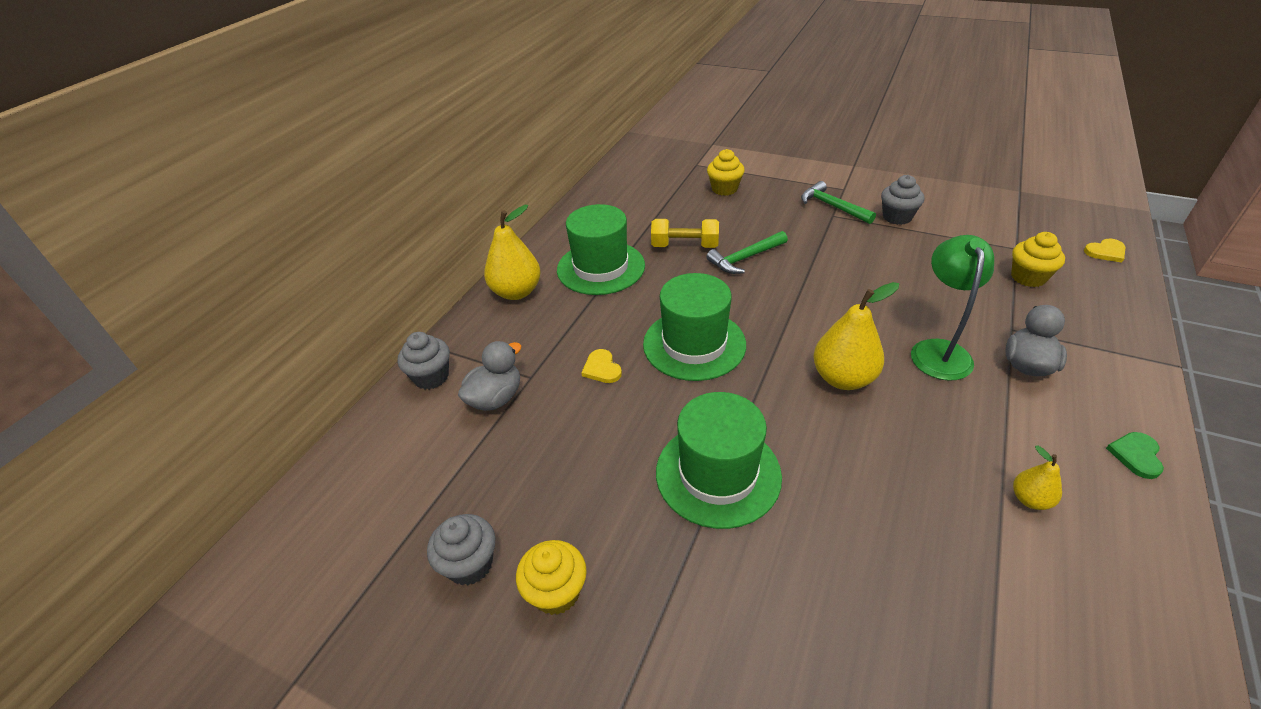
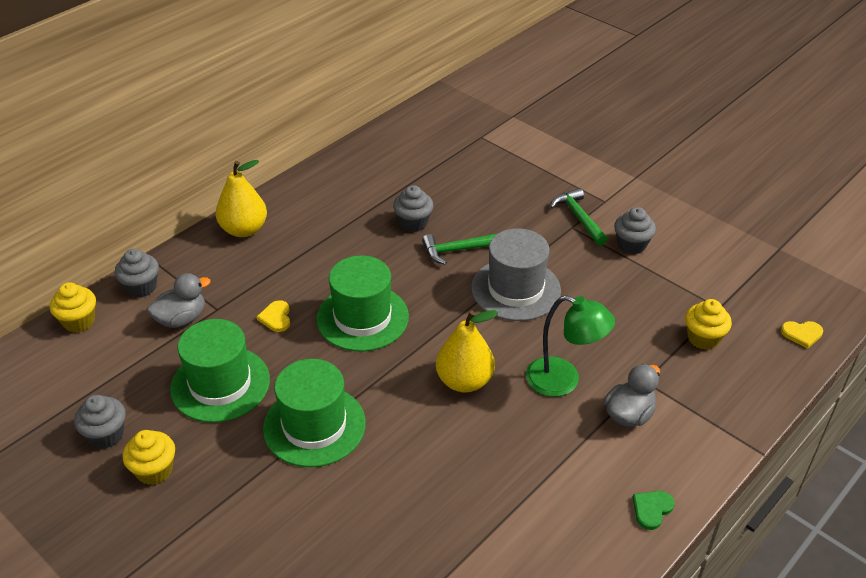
camera: 15 degrees right, 0 degrees up
(601, 267) = (327, 225): green hat -> green hat (220, 384)
(684, 246) = (413, 223): yellow dumbbell -> grey cupcake
(724, 189) = (489, 172): yellow cupcake -> yellow cupcake (79, 321)
(825, 279) = (515, 289): none -> grey hat
(938, 350) = (563, 381): green lamp -> green lamp turned 90 degrees clockwise
(1030, 499) = (536, 514): yellow pear -> none

